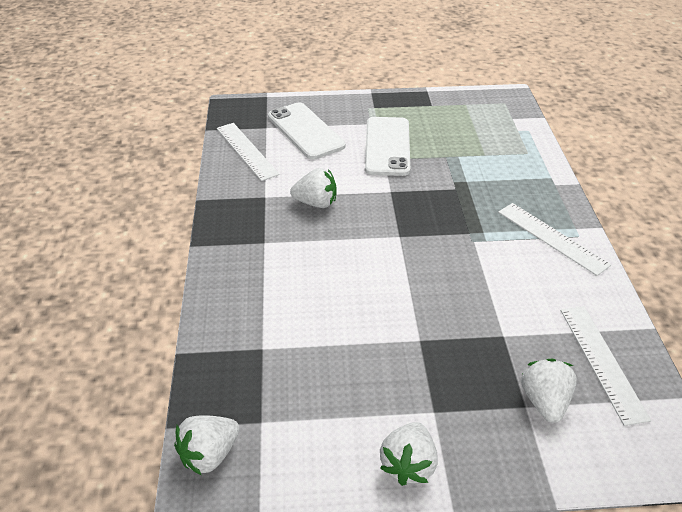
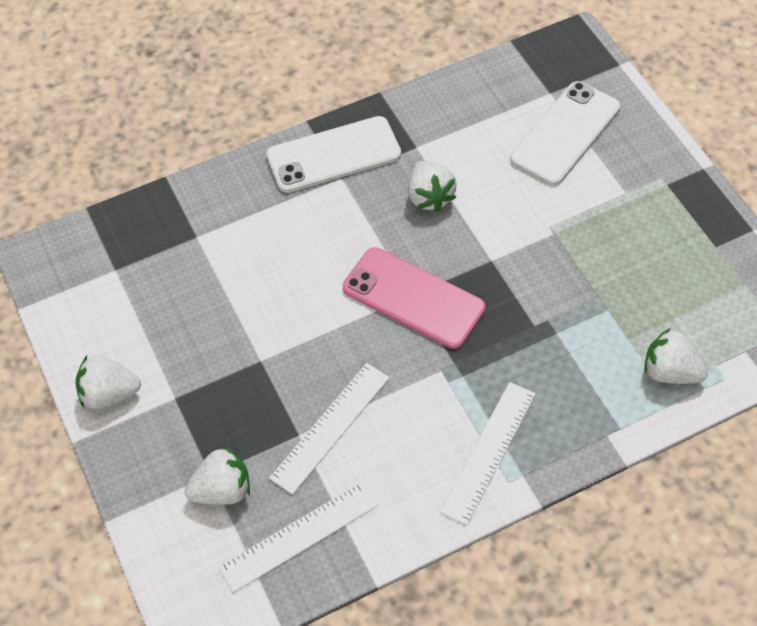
camera: 70 degrees right, 15 degrees up
(209, 454) = (70, 248): white strawberry -> white strawberry (670, 372)
(246, 151) = (490, 95): white ruler -> white ruler (330, 427)
(387, 146) = (583, 227): white phone -> white phone (334, 155)
(403, 236) = (413, 298): none -> pink phone

